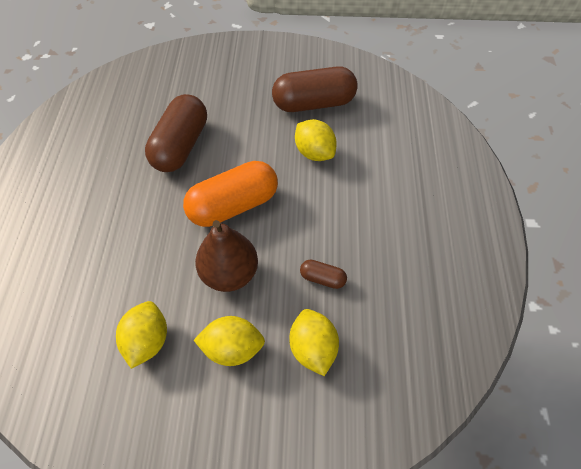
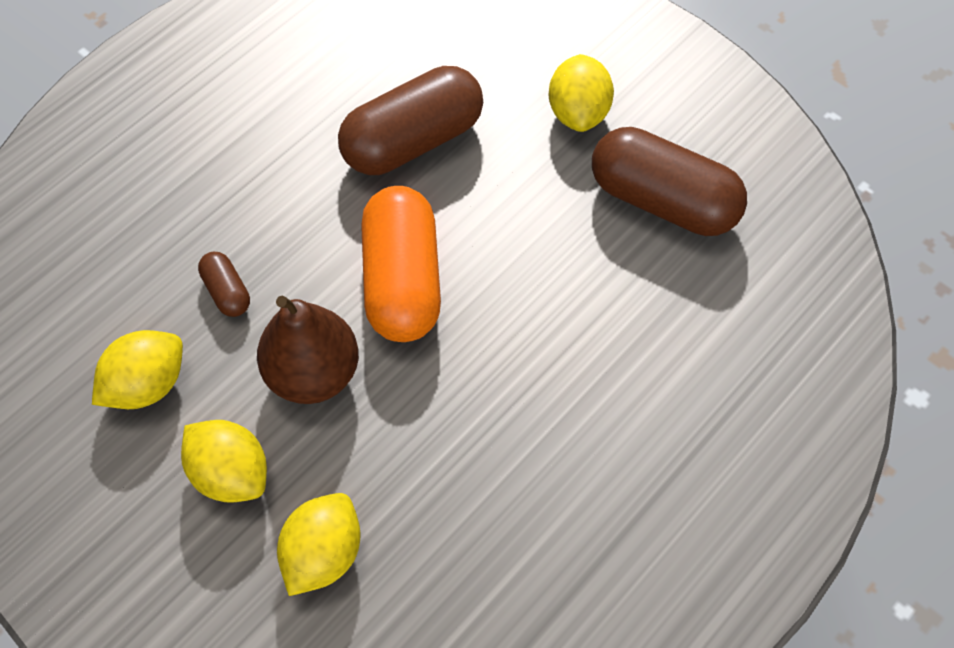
camera: 40 degrees right, 5 degrees up
(233, 206) = (402, 280): orange capsule -> orange capsule turned 75 degrees clockwise
(314, 153) = (587, 281): yellow lemon -> yellow lemon (578, 112)
(322, 278) = (422, 472): brown capsule -> brown capsule (227, 291)

